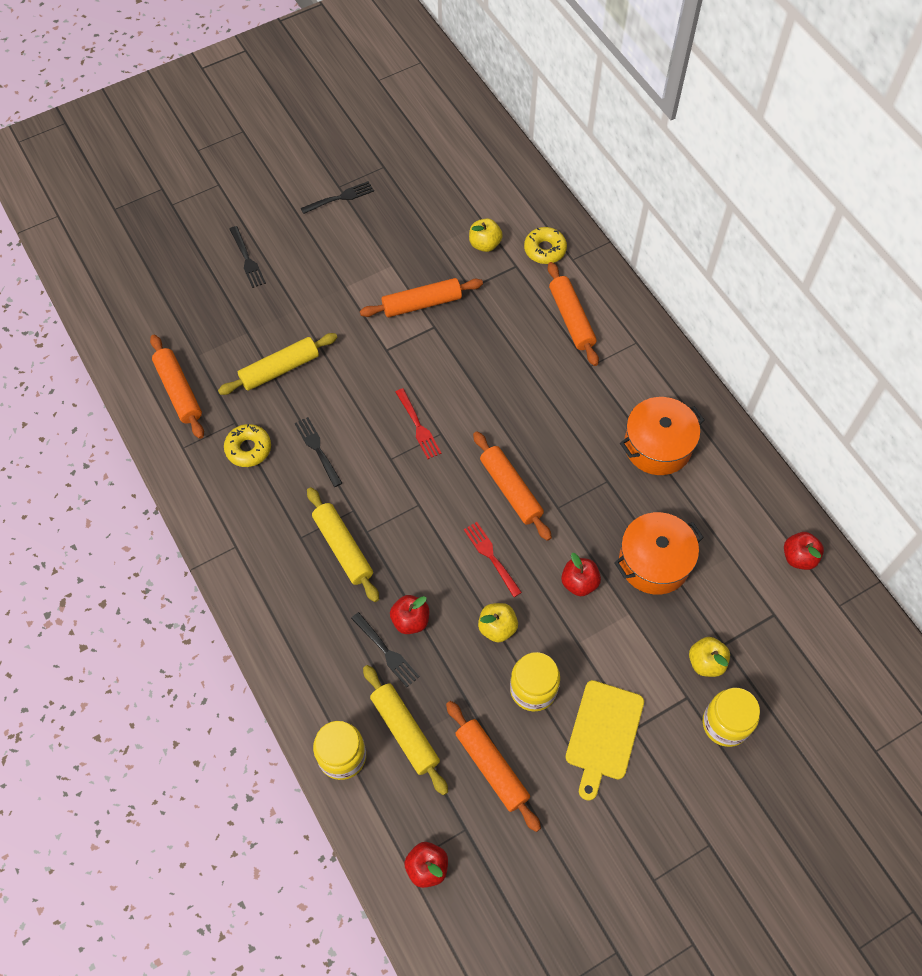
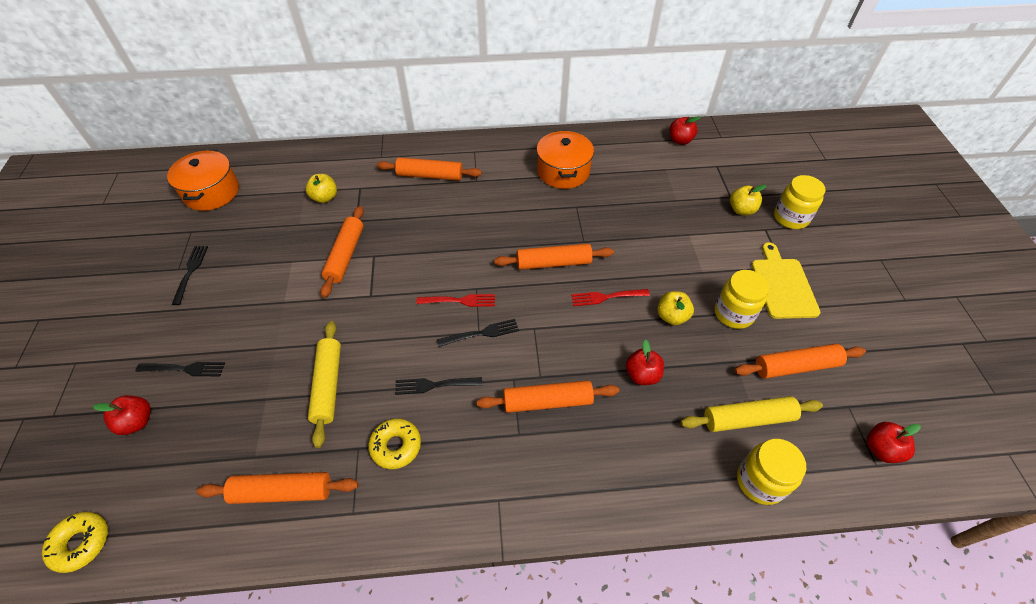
camera: 65 degrees left, 10 degrees down
(343, 548) = (547, 401): yellow rolling pin -> orange rolling pin
(386, 651) = (665, 405): black fork -> black fork (481, 333)
(545, 249) = (360, 167): yellow donut -> yellow donut (81, 543)
(579, 583) = (653, 252): red apple -> red apple (137, 422)
(603, 734) = (783, 285): yellow cutting board -> yellow cutting board turned 135 degrees counterclockwise
(654, 562) = (653, 207): orange pot -> orange pot (211, 192)

